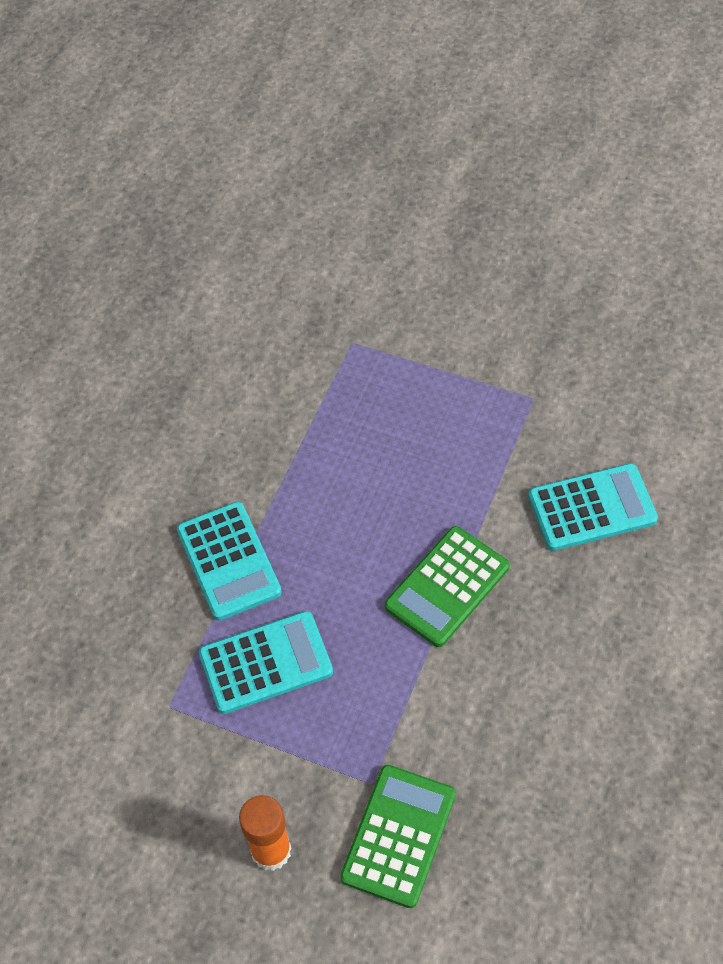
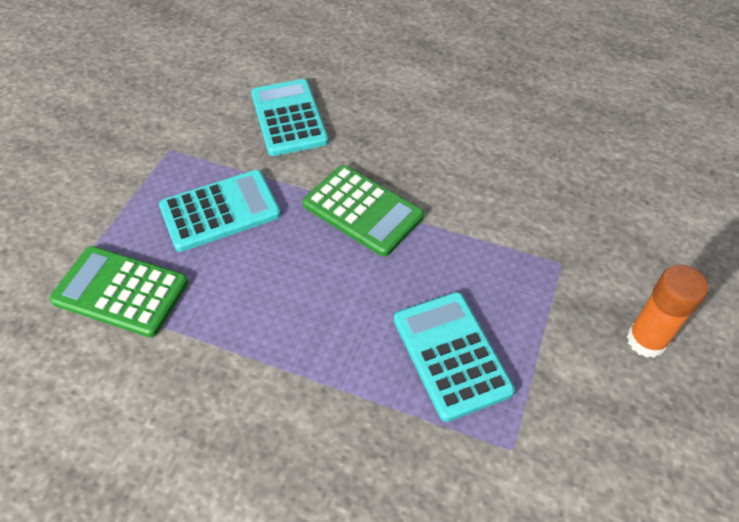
camera: 95 degrees left, 5 degrees down
(229, 561) = (329, 398): turquoise calculator -> turquoise calculator (220, 211)
(398, 836) = (605, 244): green calculator -> green calculator (121, 291)

